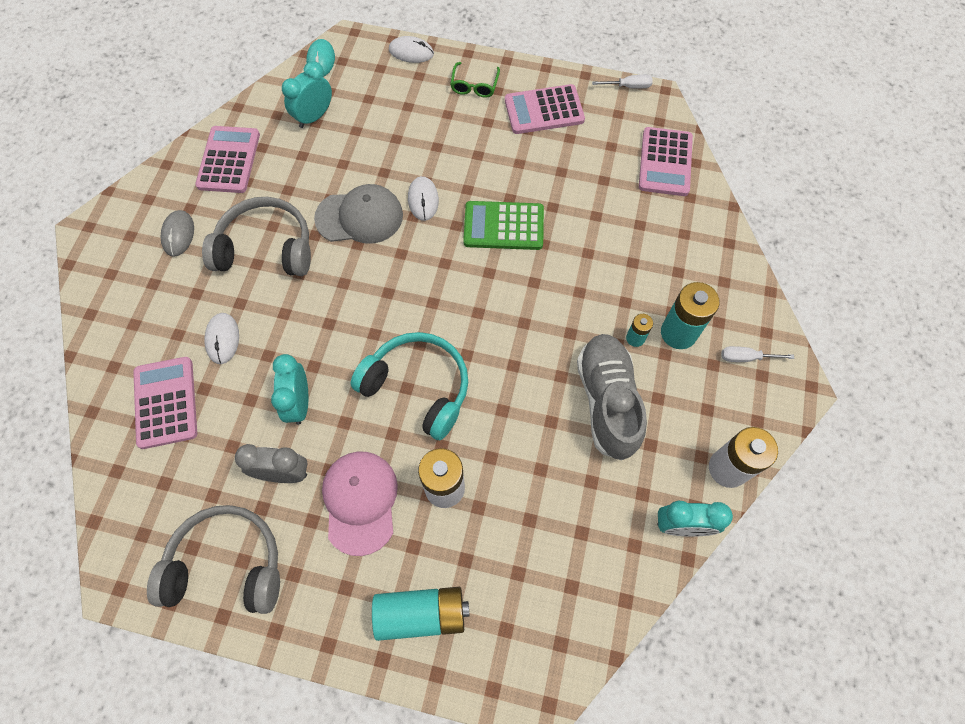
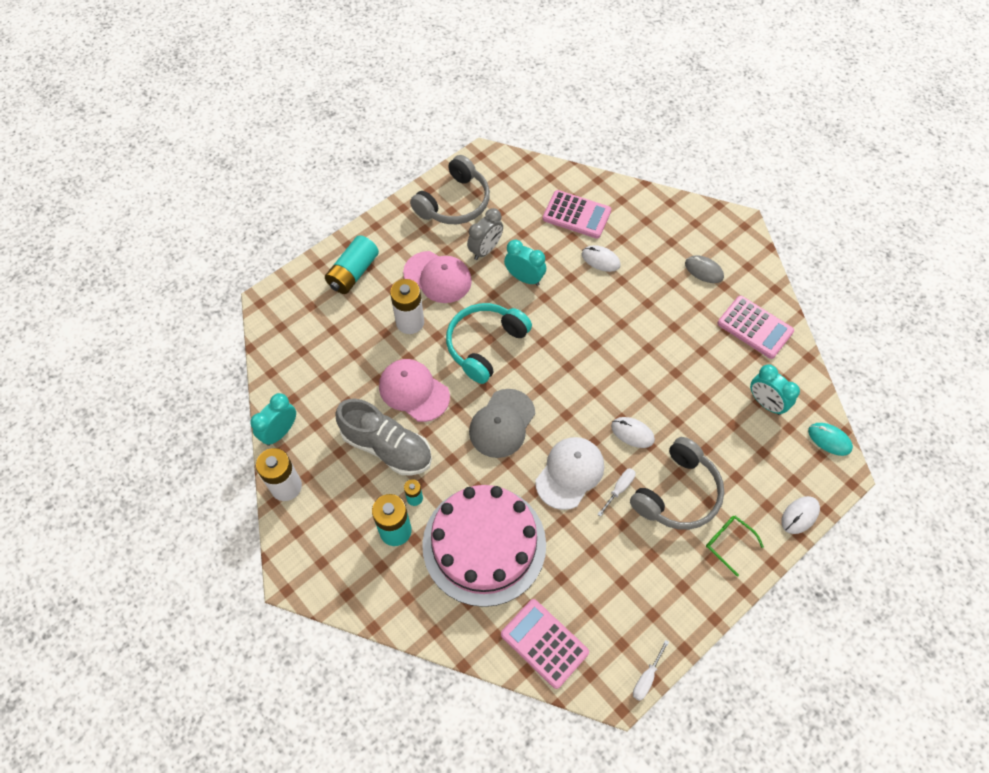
camera: 125 degrees right, 5 degrees down
(266, 248) = (657, 314): grey headphones -> grey headphones (678, 493)
(314, 117) = (765, 403): turquoise clock -> turquoise clock turned 150 degrees clockwise
(359, 217) = (645, 383): grey cap -> grey cap (502, 423)
(418, 387) = (485, 345): turquoise headphones -> turquoise headphones turned 150 degrees clockwise
(503, 226) = (570, 473): green calculator -> white cap
(526, 420) = (414, 391): none -> pink cap
(544, 110) = (665, 582): pink calculator -> none
(626, 253) = (484, 544): none -> pink cake
(746, 357) = (341, 562): white screwdriver -> white screwdriver (619, 489)

